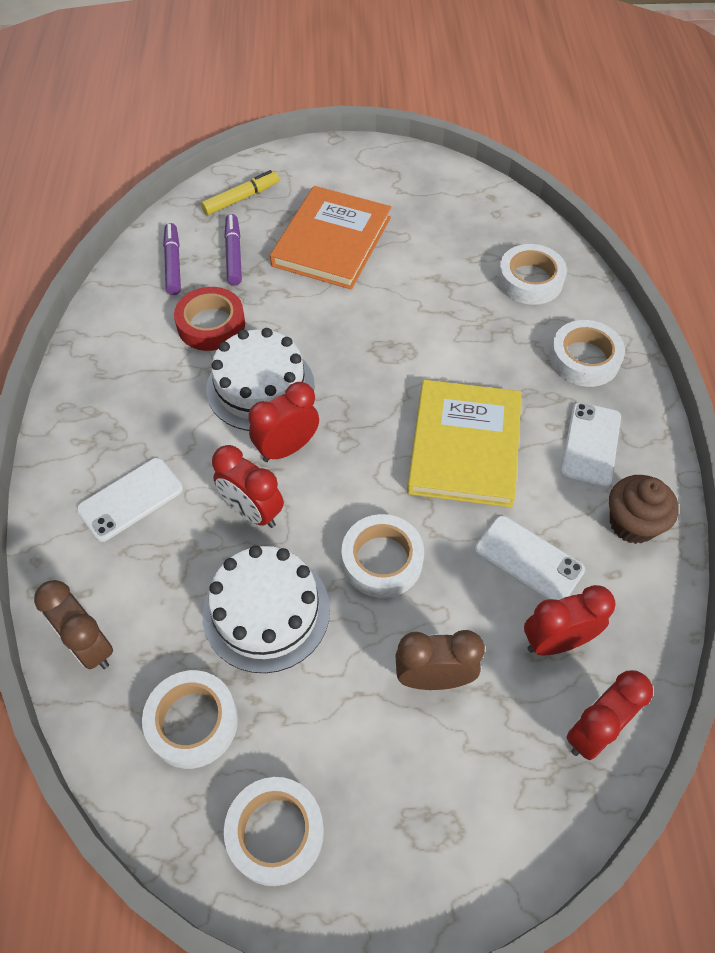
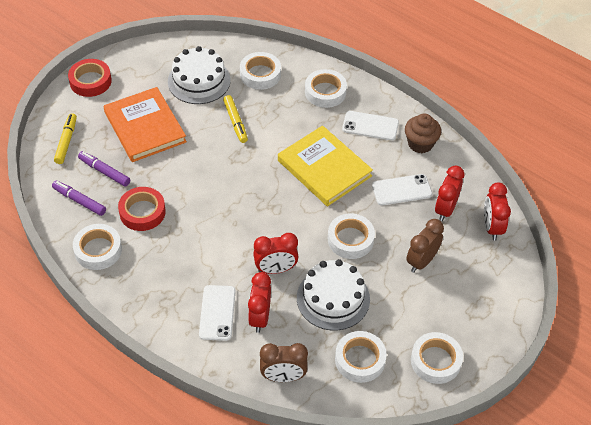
camera: 50 degrees left, 5 degrees down
(121, 326) = (98, 250): none -> white tape
(260, 387) = (206, 219): white cake -> white cake (199, 81)
(287, 448) = (254, 233): red clock -> red clock (260, 317)
(342, 158) = (90, 81): none -> red tape
(432, 310) = (235, 122): none -> yellow marker
(590, 444) = (370, 126): white phone -> white phone turned 45 degrees counterclockwise

